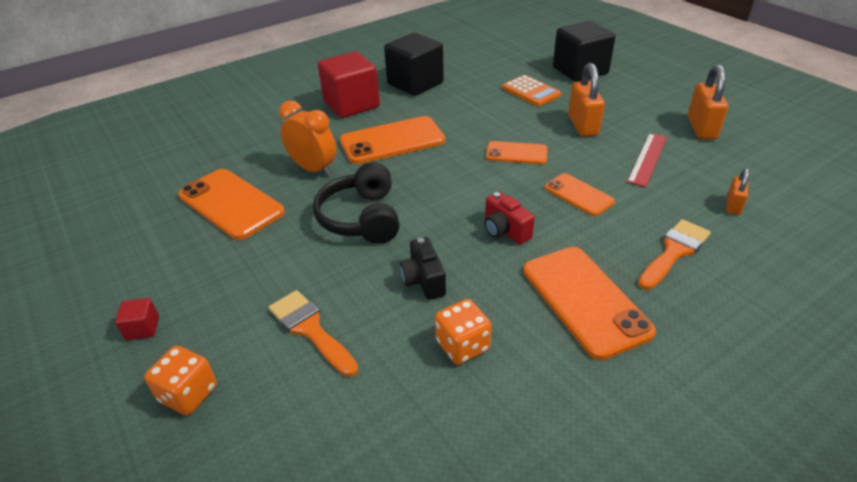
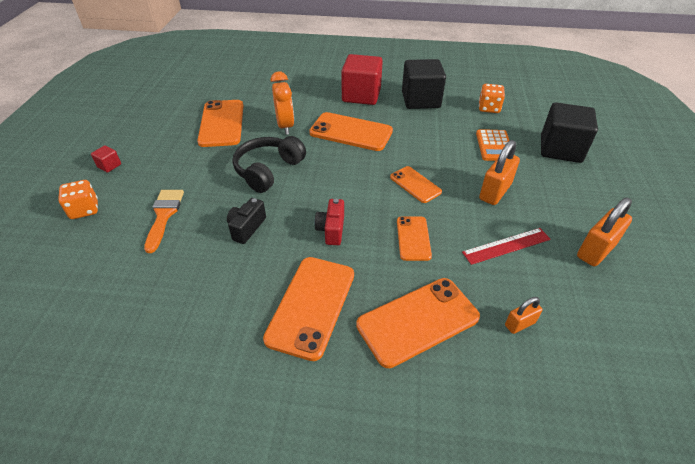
camera: 40 degrees right, 5 degrees up
(462, 345) = (212, 278): orange dice -> orange dice (489, 108)
(674, 251) = (418, 321): orange brush -> orange phone

